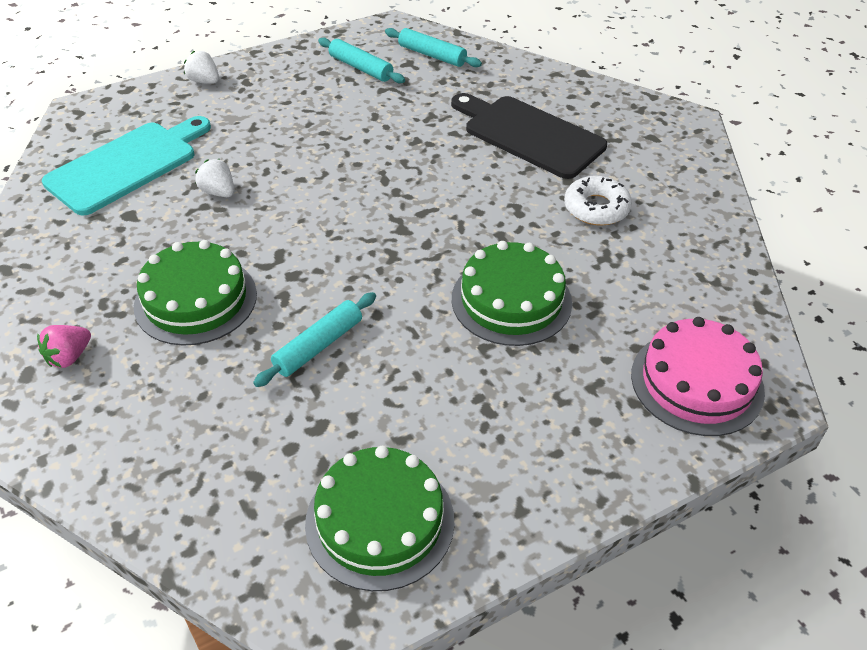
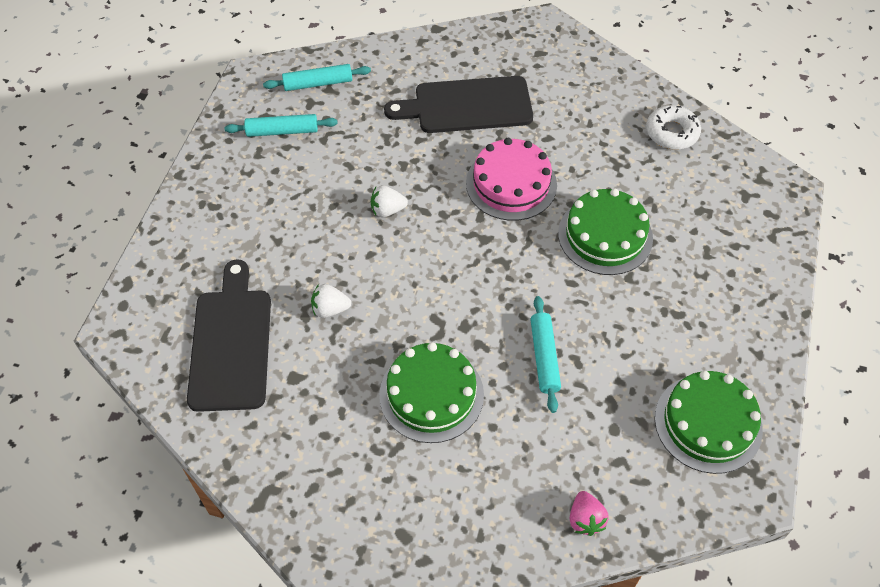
camera: 45 degrees left, 10 degrees up
(69, 357) = (412, 501): pink strawberry -> pink strawberry (585, 519)
(127, 165) = (231, 343): turquoise cutting board -> black cutting board
(204, 81) = (179, 230): white strawberry -> white strawberry (387, 210)
(596, 208) = (572, 132): white donut -> white donut (672, 132)
(697, 382) = (748, 208): pink cake -> pink cake (511, 184)

